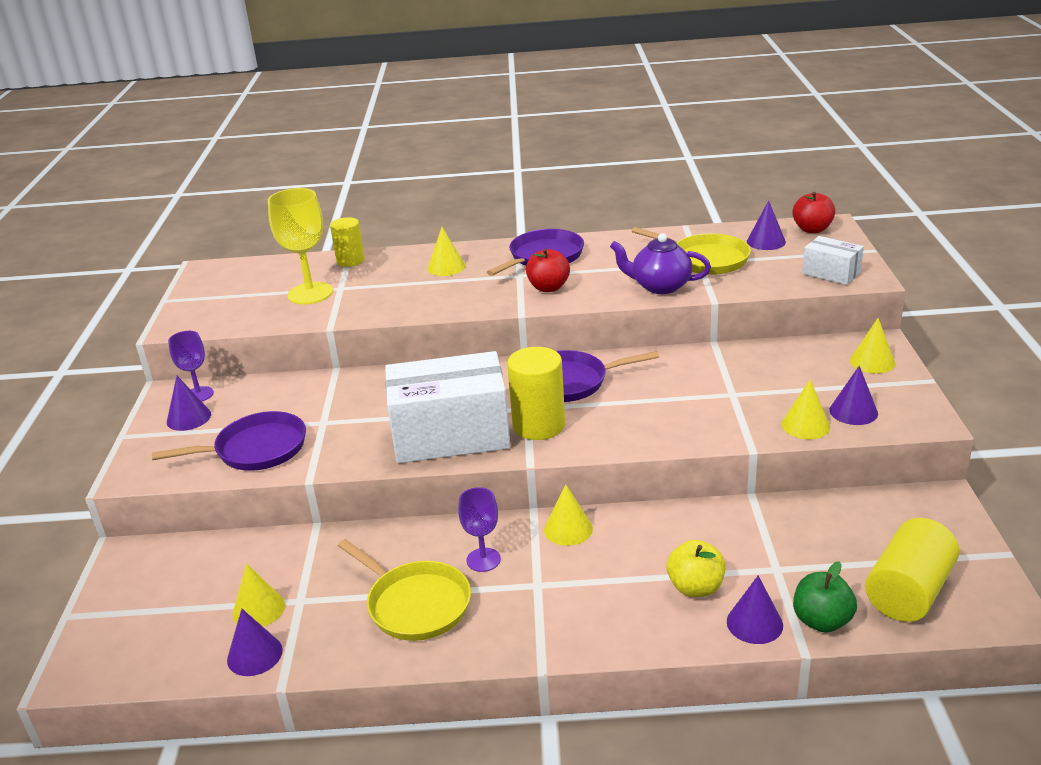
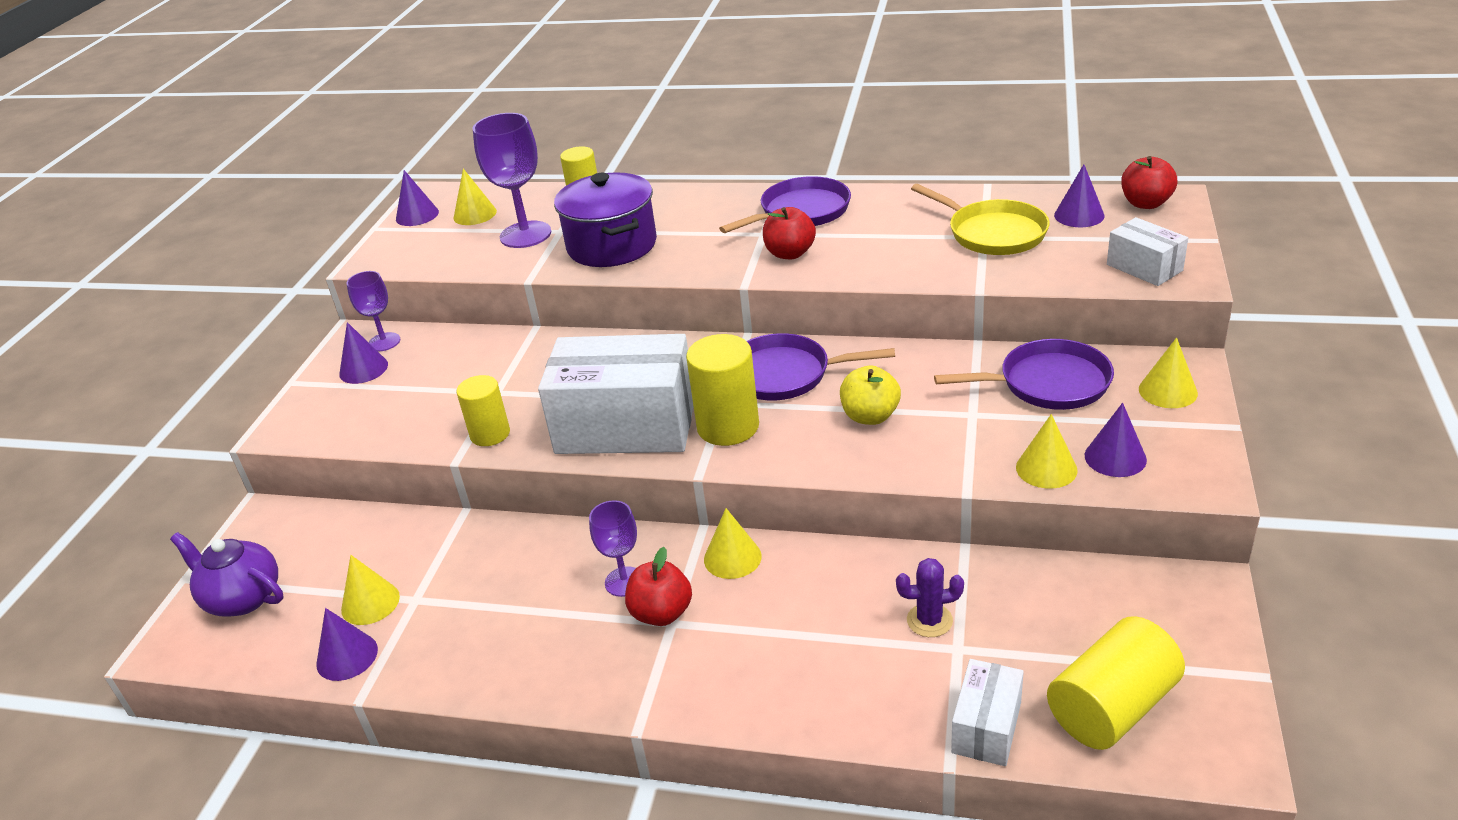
camera: 15 degrees right, 5 degrees up
(256, 449) = (416, 416): purple pan -> purple pan (1048, 383)
(310, 293) = (525, 235): yellow goblet -> purple goblet
(331, 455) = (490, 434): none -> yellow cylinder
(392, 295) = (612, 245): none -> purple pot
(415, 604) = (531, 624): yellow pan -> none
(446, 267) = (685, 215): yellow cone -> yellow cone (475, 214)
(525, 579) = (661, 613): none -> red apple
(660, 286) = (922, 265): purple teapot -> purple teapot (243, 598)
(695, 587) = (851, 657): yellow apple -> yellow apple (870, 416)
(746, 552) = (929, 620): none -> purple cactus
(754, 623) = (903, 715): purple cone -> purple cone (417, 215)
(822, 621) = (986, 727): green apple -> white box

